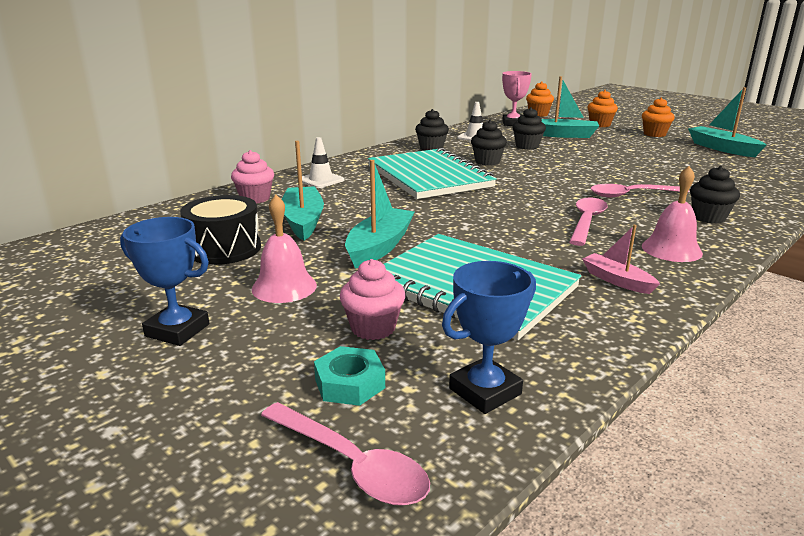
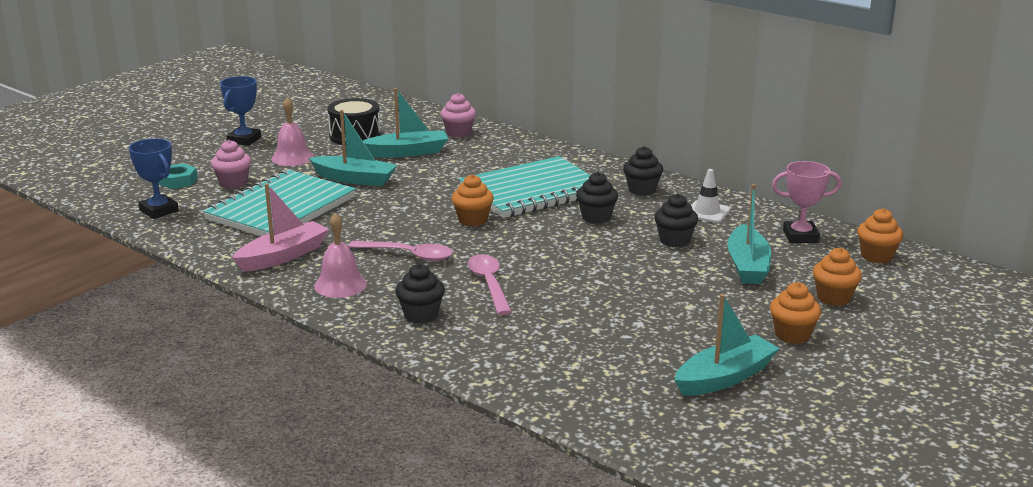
camera: 85 degrees right, 0 degrees up
(321, 180) = (512, 150): white traffic cone -> none
(352, 464) = (116, 185): pink spoon -> none
(498, 197) = (473, 220): none -> orange cupcake
(617, 280) = (283, 256): pink boat -> pink boat, size x1.65

